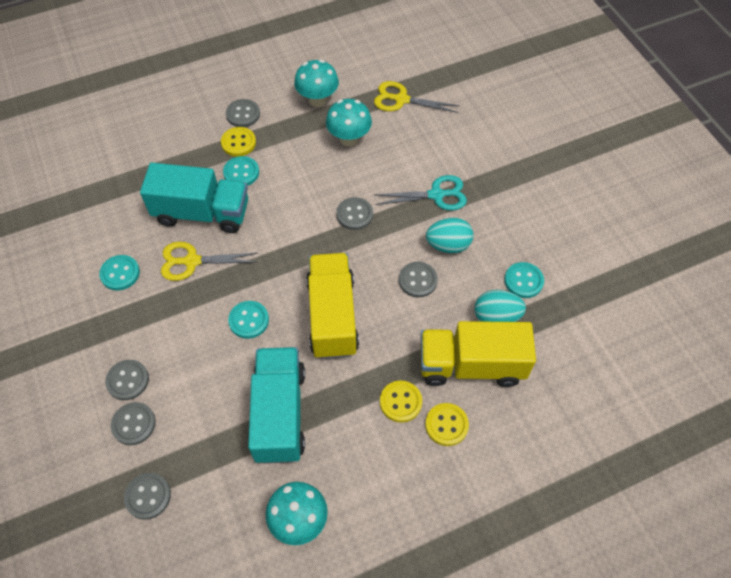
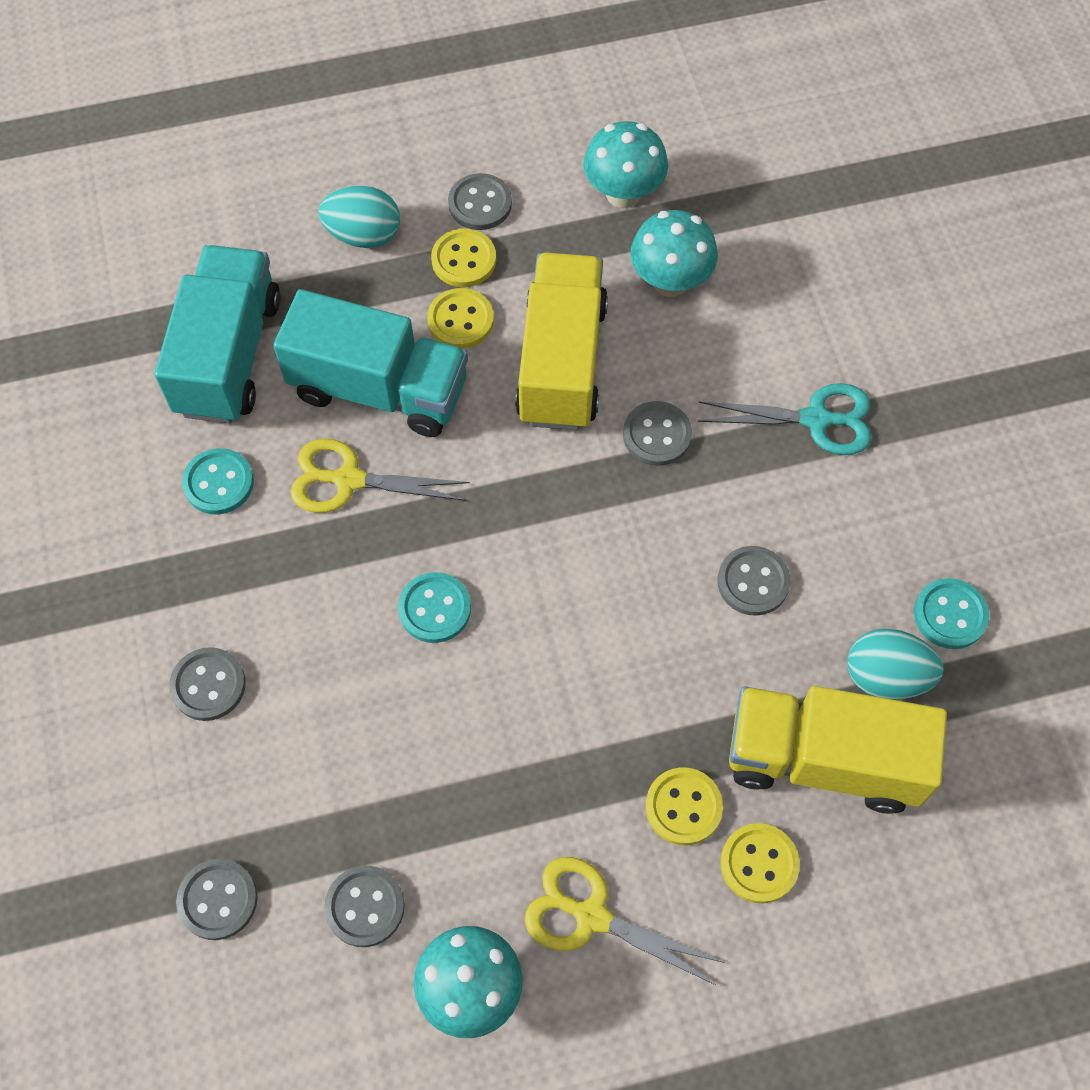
camera: 10 degrees right, 5 degrees up
(134, 424) = (209, 766): grey button -> grey button (365, 907)
(241, 172) = (460, 320): turquoise button -> yellow button
(280, 413) = (465, 791): turquoise truck -> turquoise truck (228, 355)
(332, 316) = (586, 626): yellow truck -> yellow truck (562, 362)
(401, 99) = (782, 216): yellow scissors -> yellow scissors (591, 916)
(448, 245) = (821, 522): turquoise egg -> turquoise egg (363, 235)

